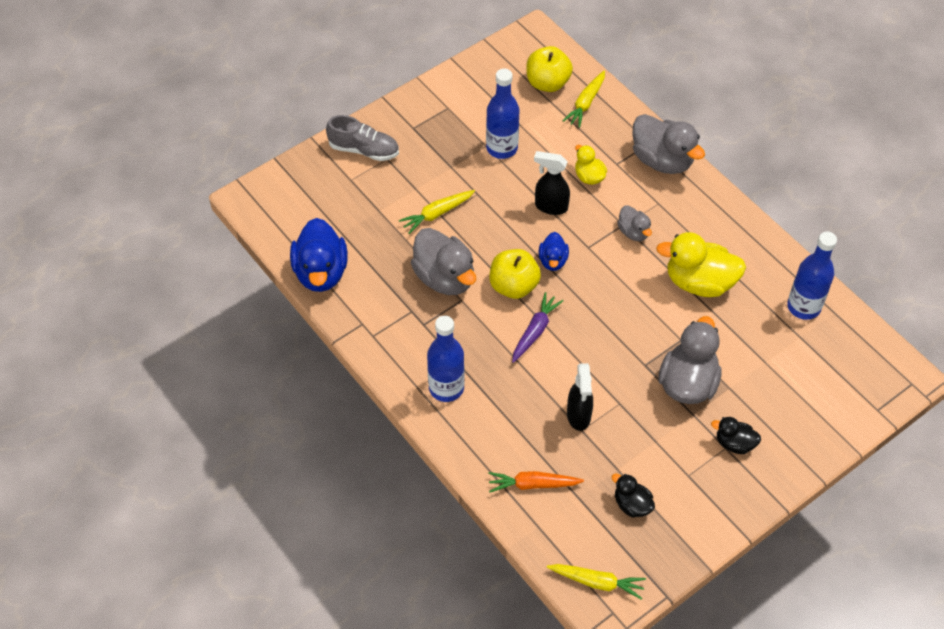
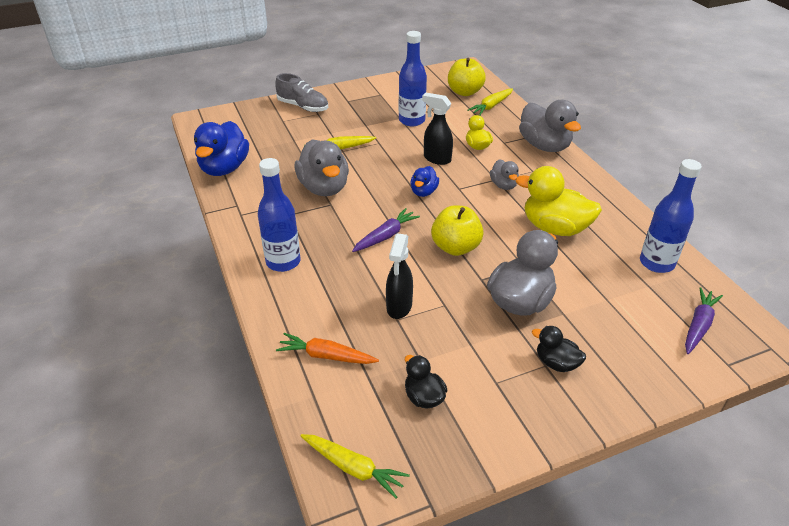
camera: 15 degrees right, 15 degrees down
(513, 286) = (381, 202): yellow apple -> yellow apple (455, 247)
(849, 373) = (698, 325): none -> purple carrot

